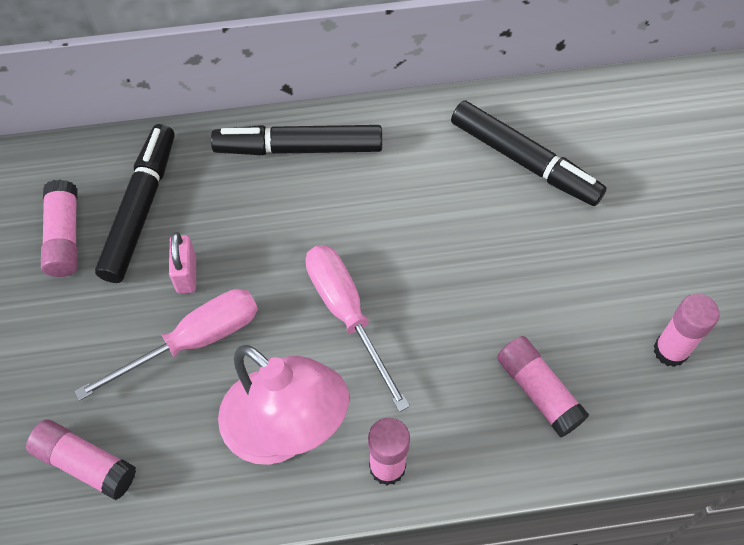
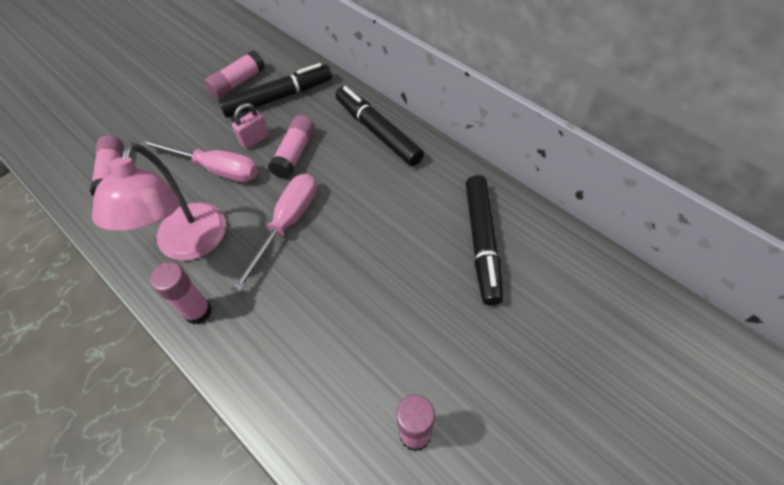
camera: 55 degrees right, 5 degrees down
(538, 391) = (313, 364): pink glue stick -> pink glue stick (295, 154)

